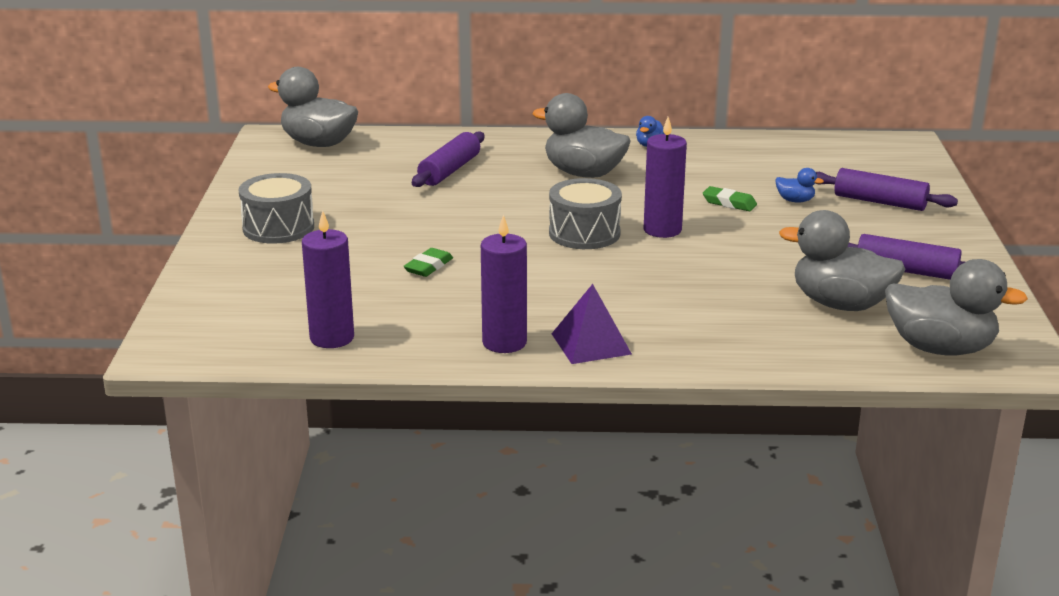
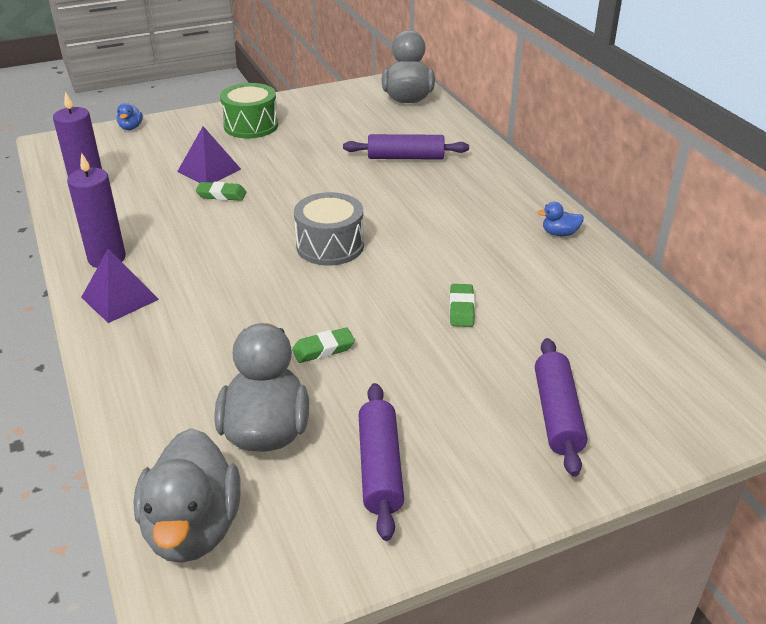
camera: 65 degrees right, 10 degrees up
(278, 228) = (251, 126): grey drum -> green drum
(363, 265) = (209, 170): none -> purple pyramid
(583, 173) = (457, 216): grey duck -> none
(662, 230) = (367, 284): purple candle -> none
(746, 264) = (323, 349): none -> green eraser
(795, 200) = (505, 350): blue duck -> blue duck (131, 127)

